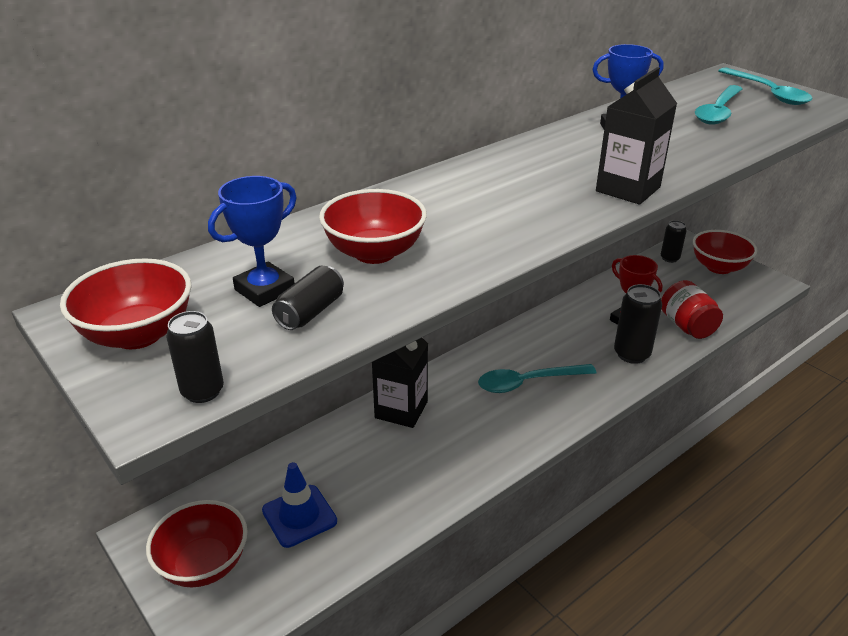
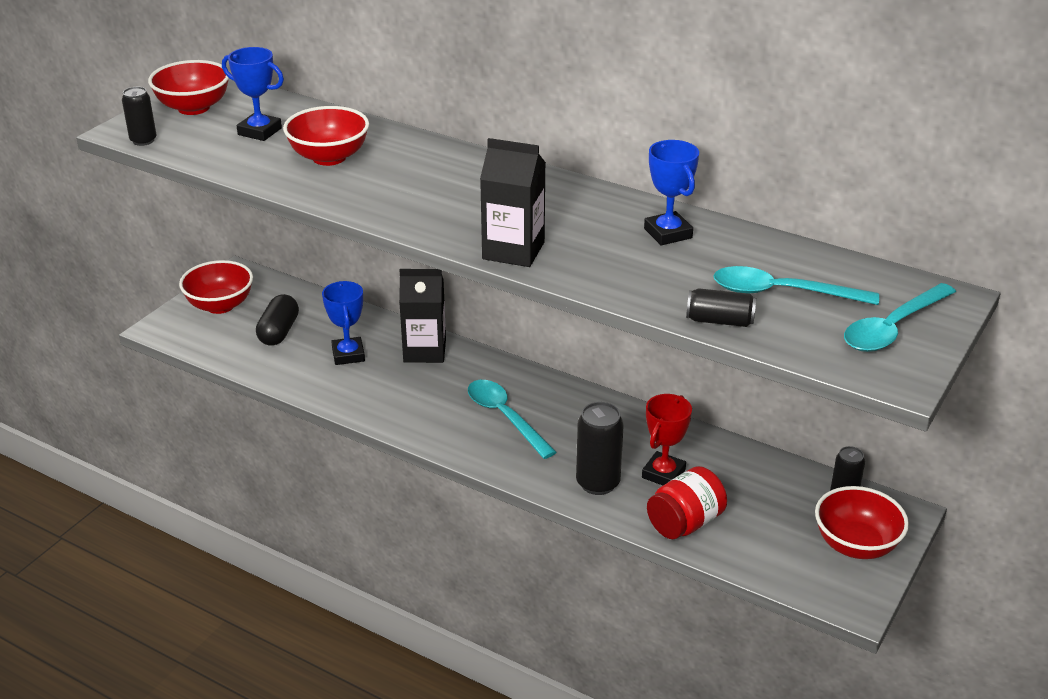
camera: 70 degrees right, 0 degrees up
(299, 516) = (279, 332): blue traffic cone -> black capsule
(310, 312) = (238, 152): black can -> black can (719, 321)
(377, 466) = (348, 355): none -> blue trophy

